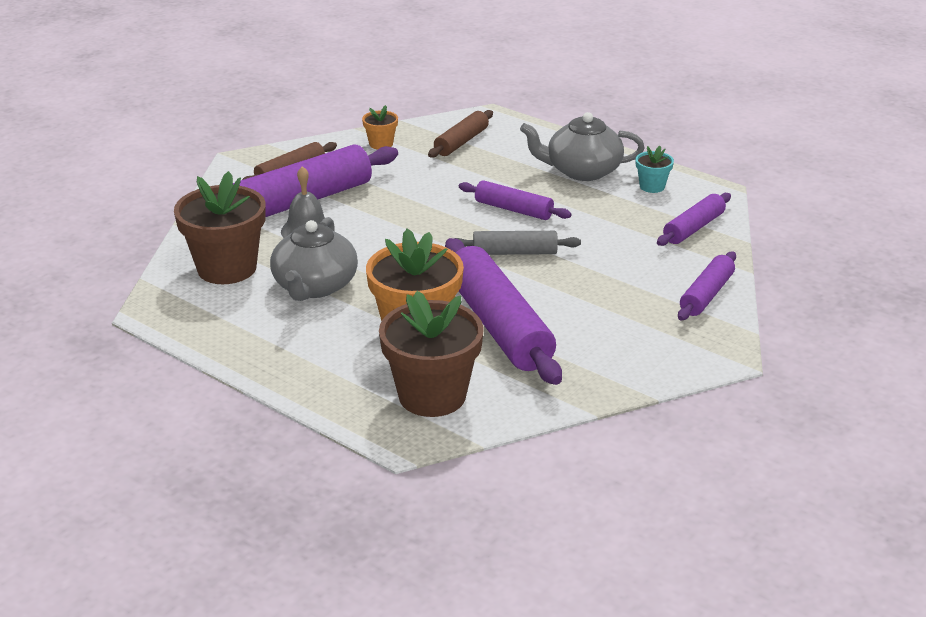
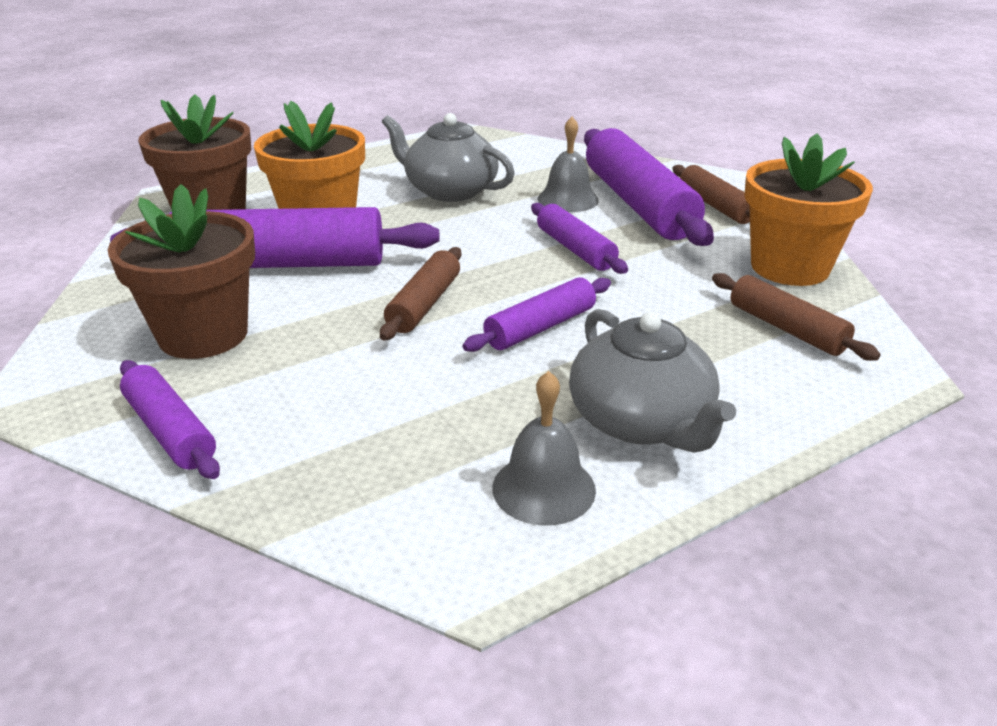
camera: 110 degrees right, 0 degrees up
(227, 268) = (515, 161): brown flower pot -> brown flower pot (203, 335)
(381, 144) = (789, 267): orange flower pot -> orange flower pot, size x2.12
(514, 252) = (424, 304): grey rolling pin -> brown rolling pin
(582, 171) = (641, 421): grey teapot -> grey teapot turned 135 degrees clockwise
(652, 186) = (543, 488): turquoise flower pot -> grey bell
(693, 228) = (362, 488): purple rolling pin -> purple rolling pin (575, 249)

